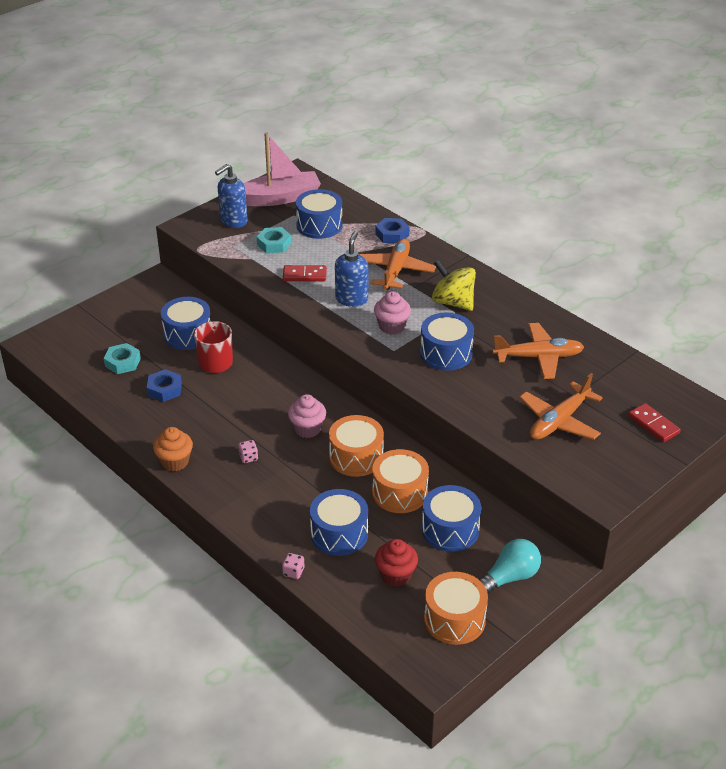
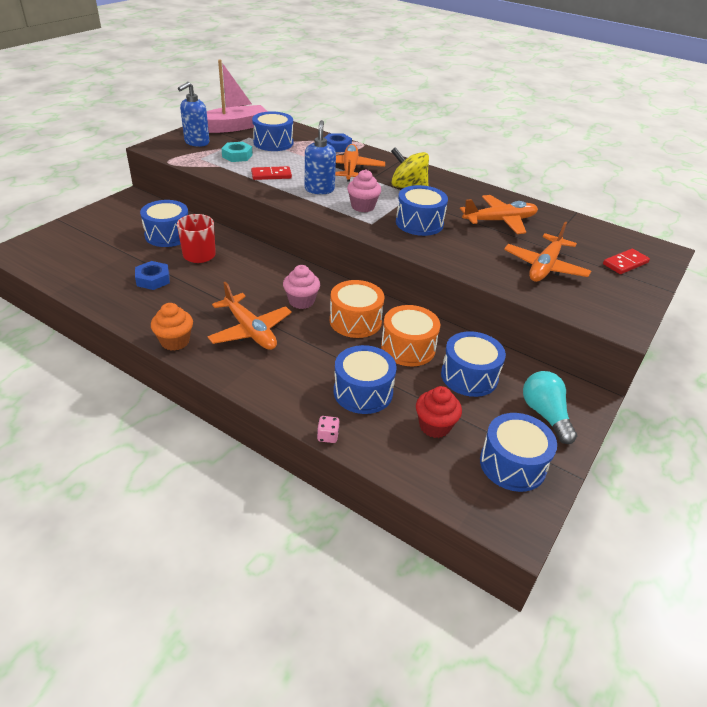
camera: 15 degrees left, 0 degrees up
(123, 362) = (107, 260): turquoise nut -> none
(248, 457) = (250, 331): pink dice -> orange plane
(454, 619) = (512, 464): orange drum -> blue drum
(509, 577) = (545, 414): turquoise light bulb -> turquoise light bulb turned 60 degrees counterclockwise
(653, 424) = (625, 263): red domino -> red domino turned 75 degrees counterclockwise

